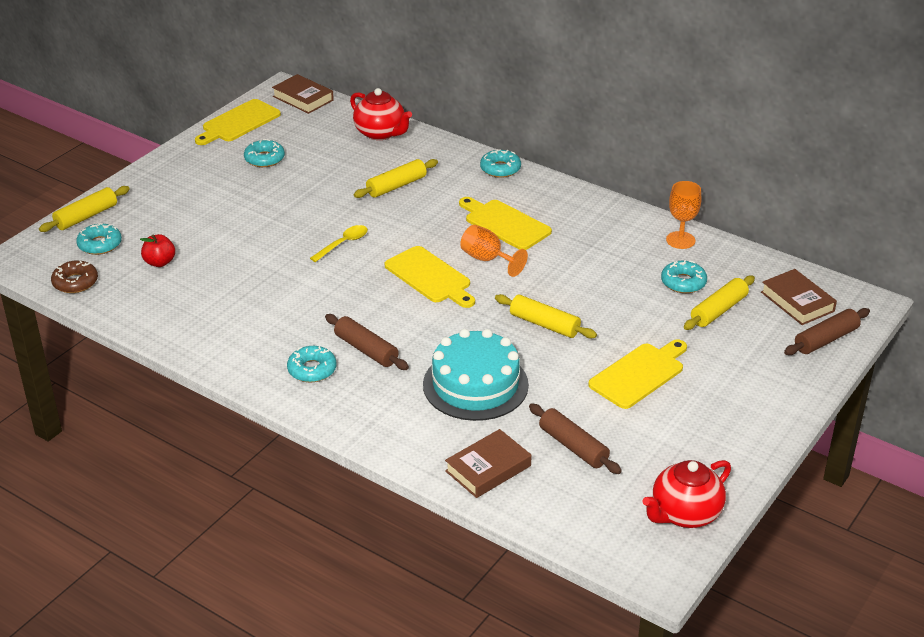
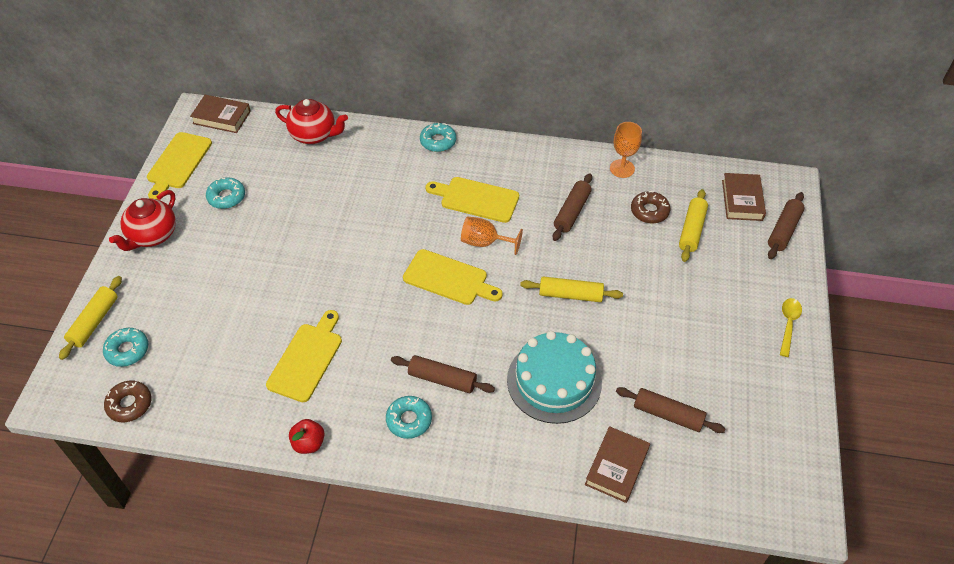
camera: 25 degrees left, 15 degrees up
(159, 262) = (198, 350): red apple -> red apple (308, 443)
(343, 244) = (353, 269): yellow spoon -> yellow spoon (788, 325)
(396, 186) = (362, 189): yellow rolling pin -> none
(597, 260) = (572, 212): none -> brown rolling pin
(639, 374) = (672, 318): yellow cutting board -> yellow cutting board (307, 359)
(683, 282) = (649, 211): turquoise donut -> brown donut
(684, 514) = (789, 448): red teapot -> red teapot (152, 236)
(797, 302) = (742, 200): brown book -> brown book turned 60 degrees clockwise

